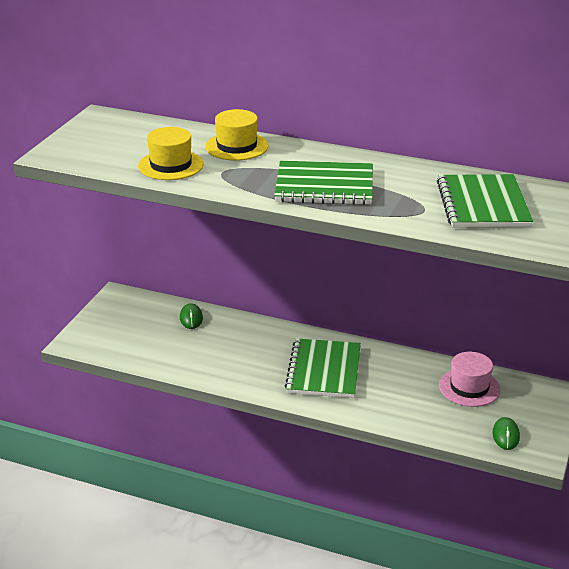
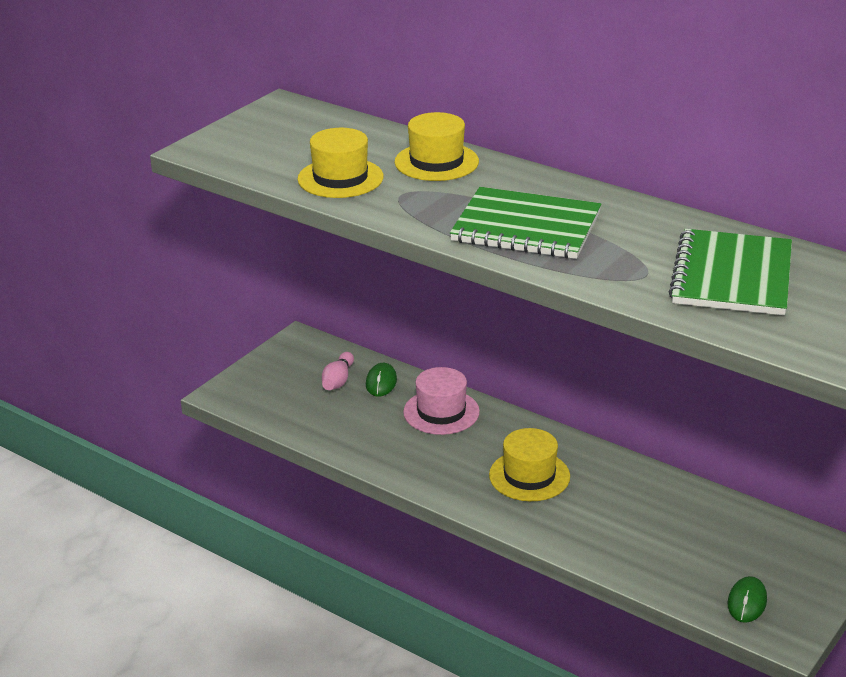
camera: 15 degrees right, 0 degrees up
(158, 321) = (338, 380): none -> pink bowling pin
(324, 370) = (529, 476): green notebook -> yellow hat
(469, 387) = (720, 528): pink hat -> pink hat (441, 412)

